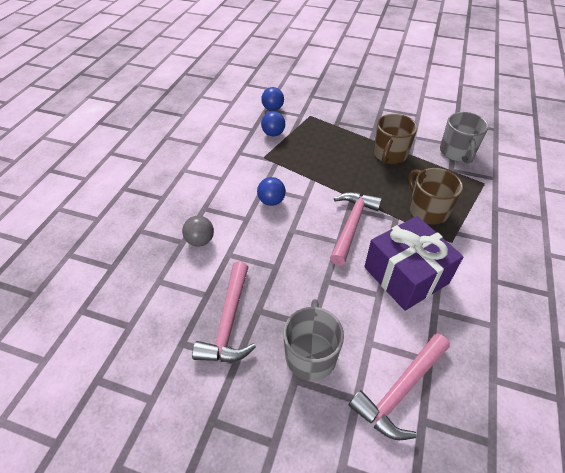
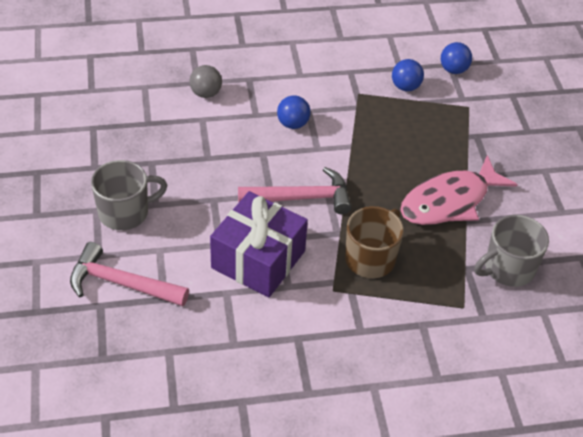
camera: 60 degrees right, 0 degrees up
(229, 322) = (128, 148): pink hammer -> none
(389, 154) = (449, 201): brown mug -> pink fish

